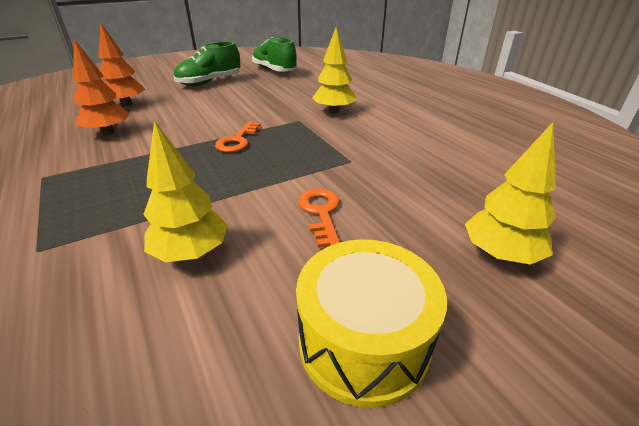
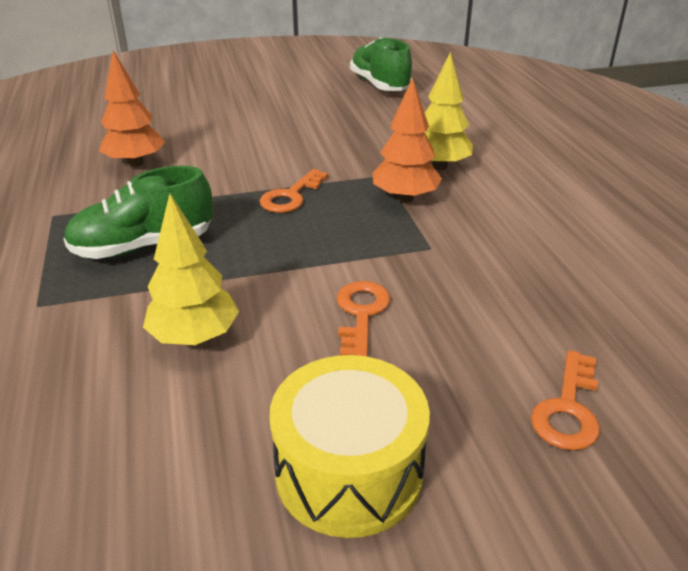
camera: 15 degrees right, 0 degrees up
(126, 104) = (166, 122): orange tree -> orange tree (405, 198)
(209, 82) = (281, 97): green shoe -> green shoe (143, 246)
(500, 254) = (568, 409): yellow tree -> orange key

